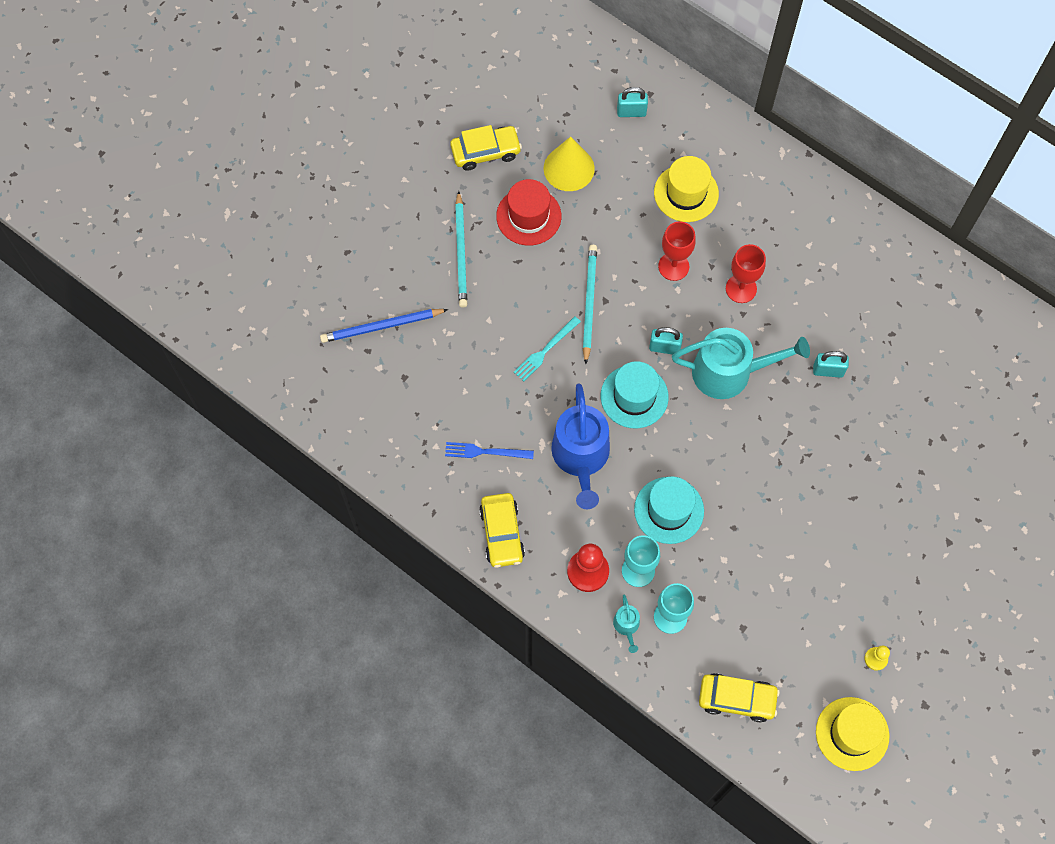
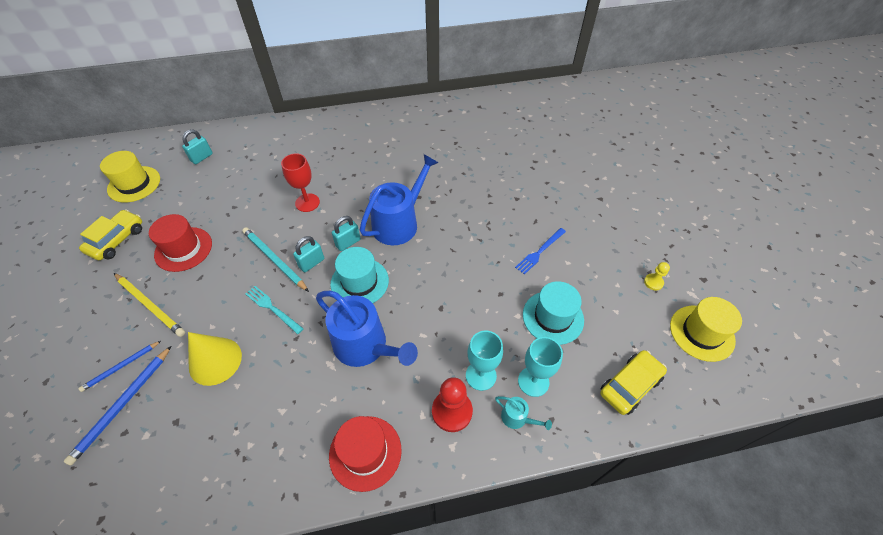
camera: 50 degrees left, 15 degrees down
(402, 291) = (121, 367): none -> blue pencil
(461, 252) = (150, 305): turquoise pencil -> yellow pencil
(485, 452) = (294, 409): blue fork -> blue fork (540, 252)
(502, 533) = (365, 452): yellow car -> red hat
(545, 350) = (272, 308): turquoise fork -> turquoise fork turned 135 degrees clockwise
(569, 168) = (187, 207): yellow cone -> yellow cone (215, 361)
(669, 510) = (454, 321): turquoise hat -> turquoise hat (553, 317)
(686, 193) = (276, 167): yellow hat -> yellow hat (134, 184)
(729, 372) = (399, 223): turquoise watering can -> blue watering can
(741, 288) = (357, 183): red goblet -> none
(828, 370) = (447, 180): turquoise padlock -> turquoise padlock (311, 263)

